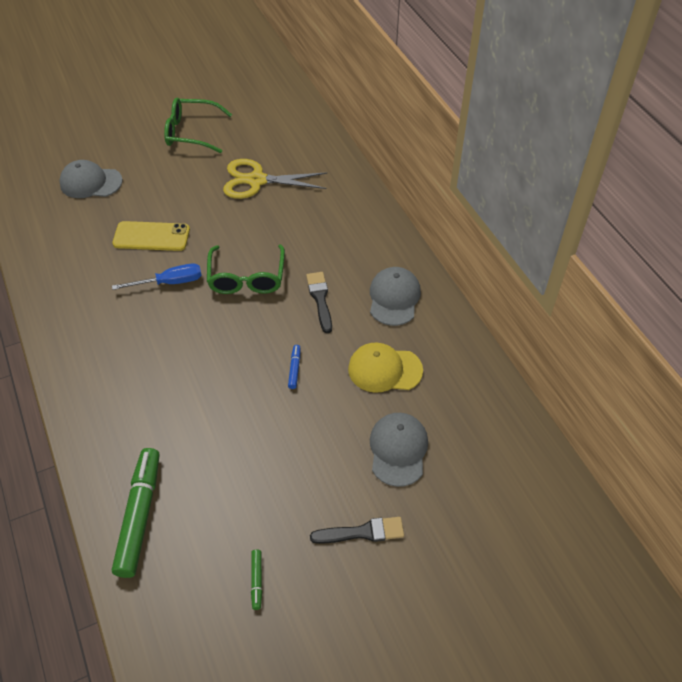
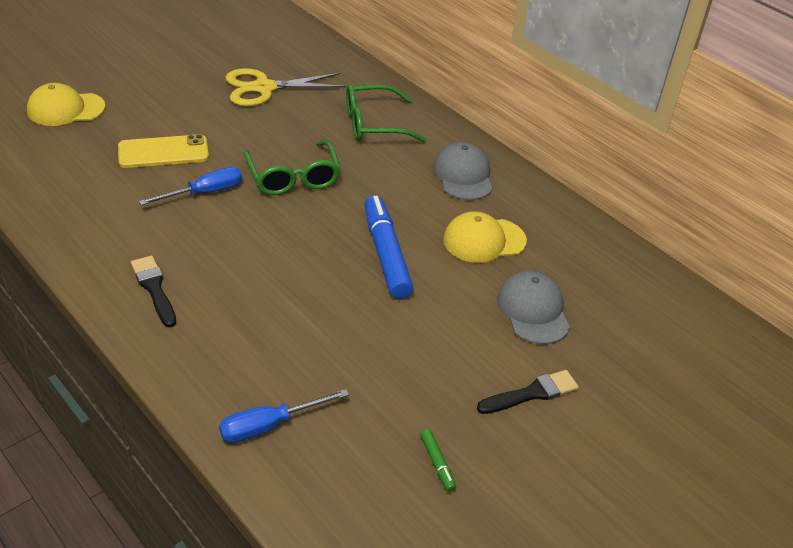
camera: 20 degrees left, 10 degrees down
(91, 182) = (66, 109): grey cap -> yellow cap
(140, 515) = (269, 425): green marker -> blue screwdriver
(191, 132) = (168, 52): green glasses -> green glasses (374, 124)
(294, 369) = (386, 254): blue marker -> blue marker, size x2.34
(320, 299) = (384, 186): black brush -> black brush (154, 288)

